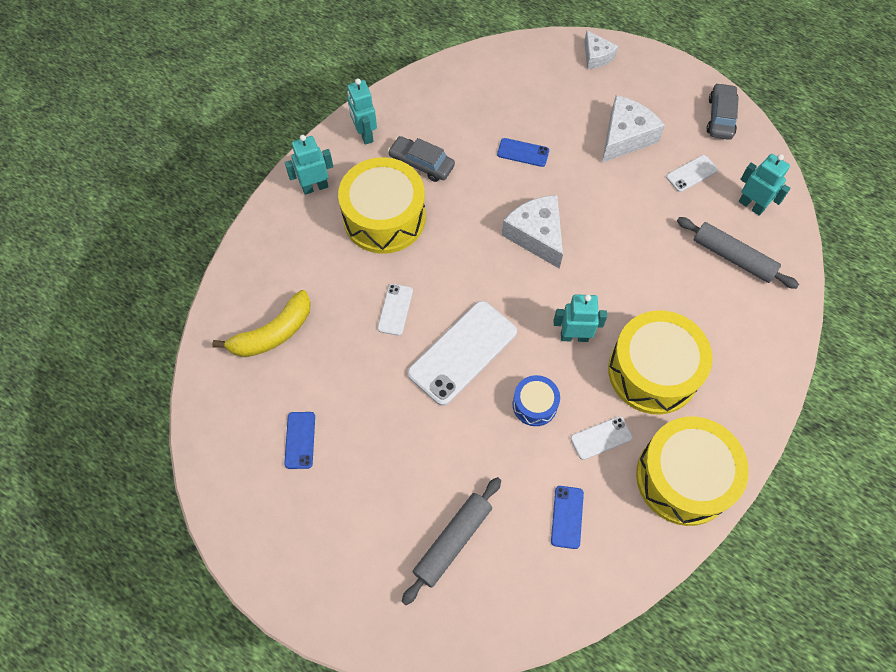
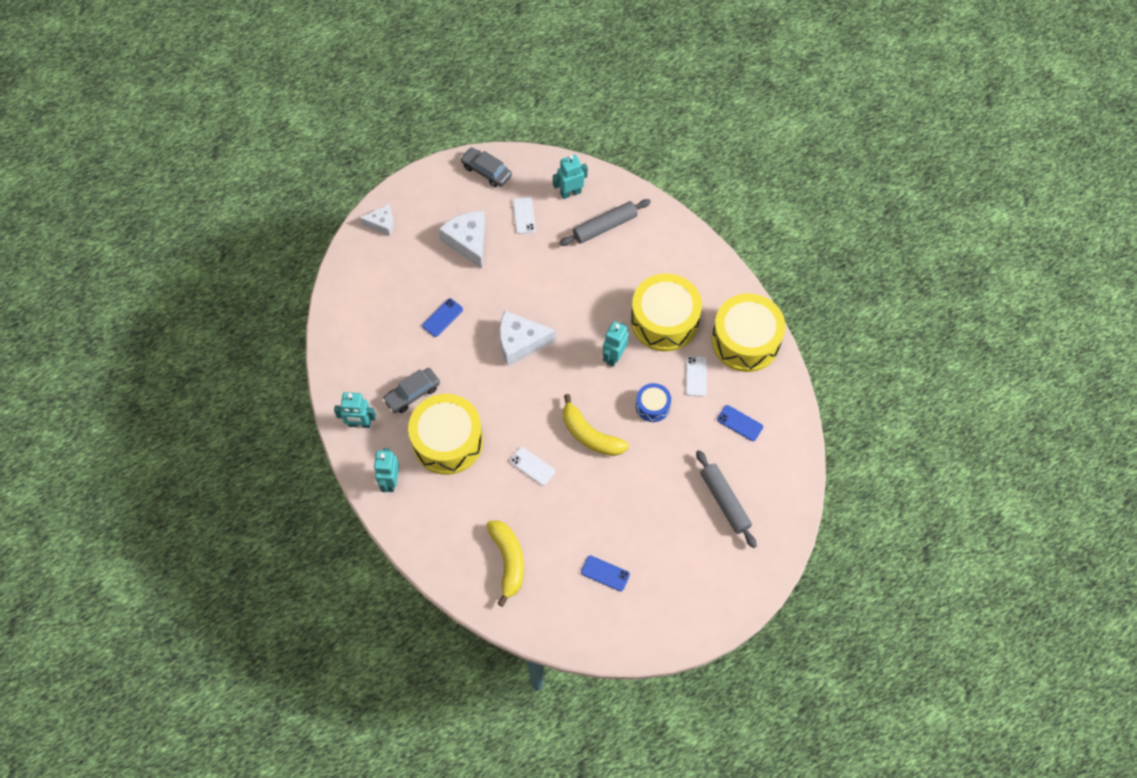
camera: 65 degrees left, 0 degrees up
(462, 352) = (590, 435): white phone -> yellow banana

